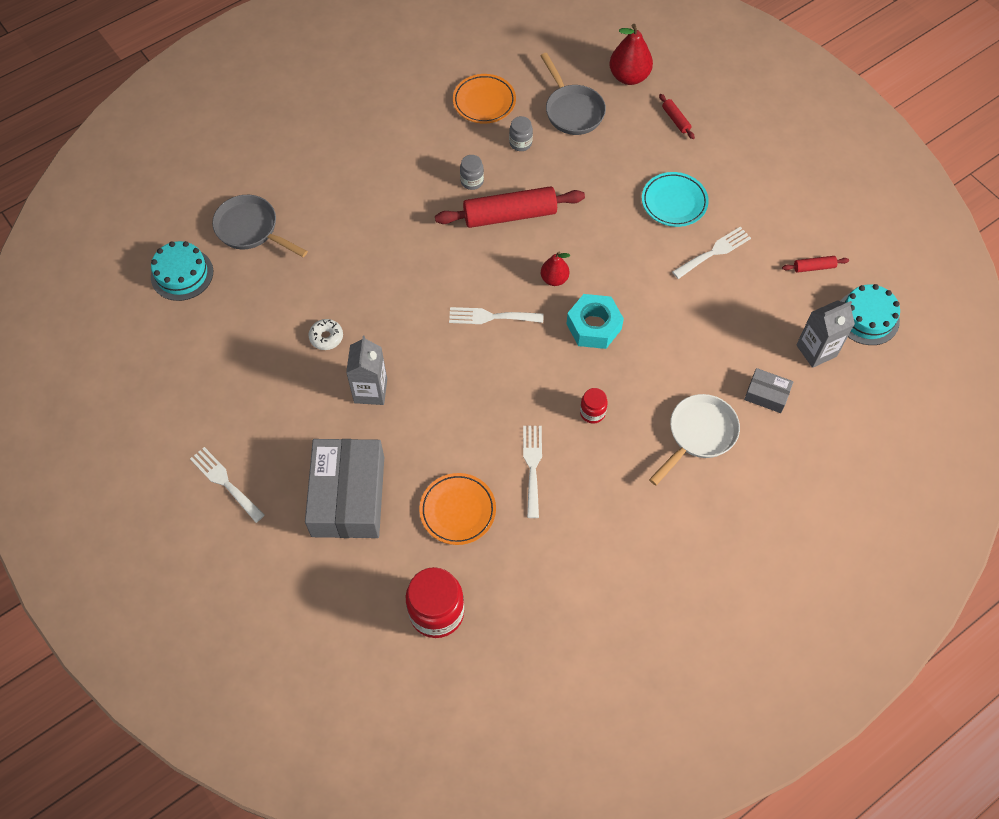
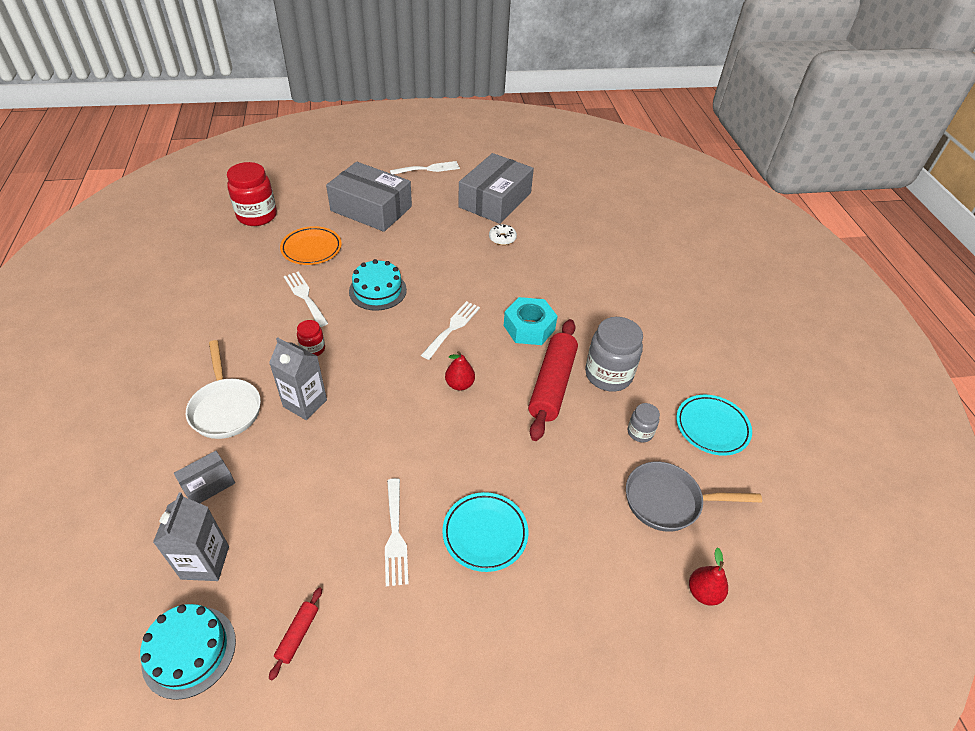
camera: 115 degrees right, 15 degrees down
(182, 274) = (604, 195): turquoise cake -> turquoise cake (377, 290)
(251, 229) = (627, 234): grey pan -> none
(255, 376) = (495, 200): none -> grey box
(370, 391) = (440, 243): grey carton -> grey carton (305, 403)
(472, 181) = (608, 375): grey jar -> grey jar, size x1.96
(484, 102) = (712, 427): orange plate -> turquoise plate
(532, 466) = (305, 296): white fork -> white fork turned 150 degrees counterclockwise
(593, 326) = (390, 388): turquoise nut -> turquoise nut (529, 327)
(629, 77) = (703, 592): red pear -> red pear, size x0.61
(675, 120) = (607, 608): red rolling pin -> none

